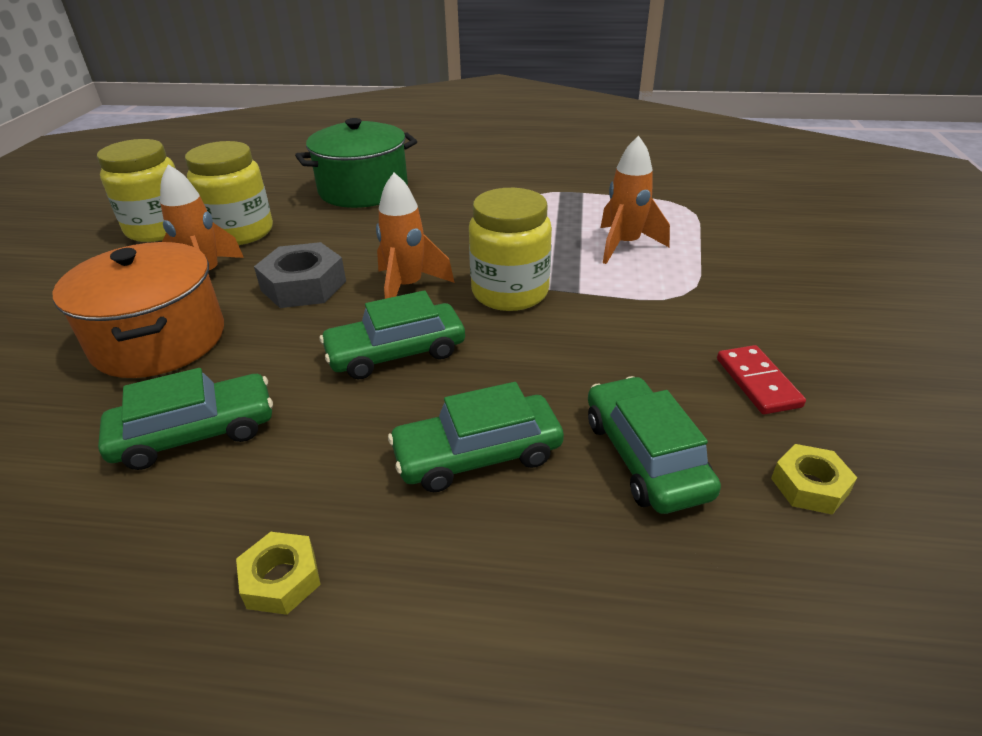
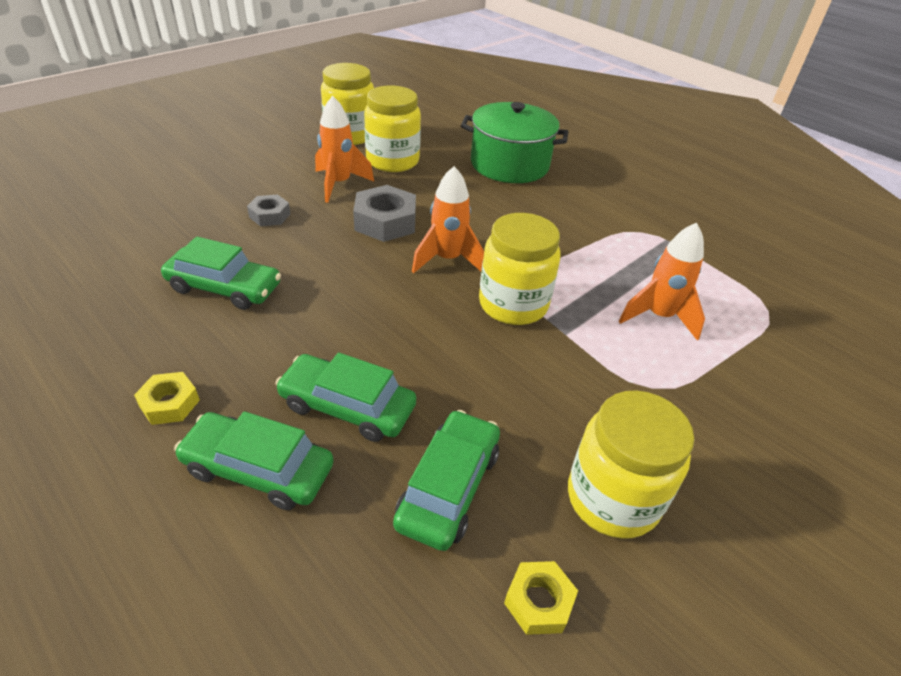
camera: 35 degrees right, 5 degrees up
(159, 340) = (270, 215): orange pot -> grey nut
(396, 352) = (384, 304): green car -> green car (258, 469)
(758, 382) = (612, 498): red domino -> yellow jar

